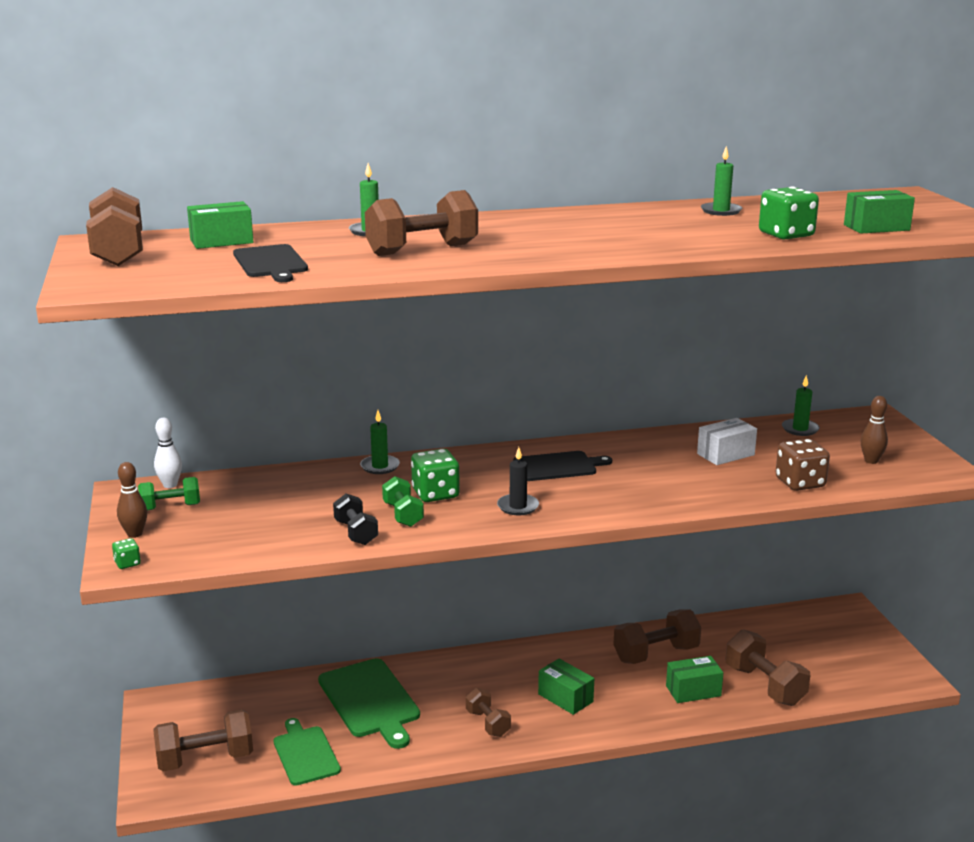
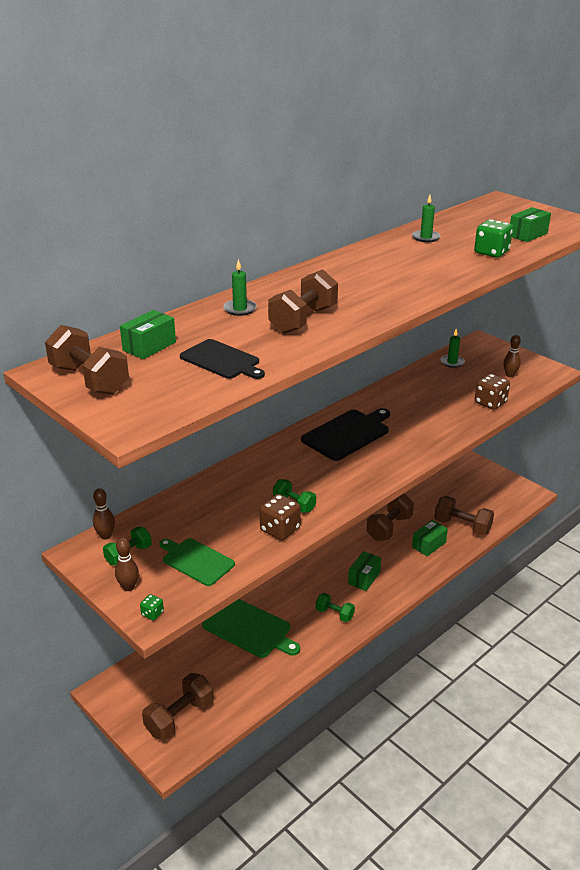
camera: 30 degrees left, 10 degrees up
(170, 485) = (106, 536): white bowling pin -> brown bowling pin
(305, 754) = (242, 684): green cutting board -> green cutting board (196, 561)
(356, 533) = (280, 529): black dumbbell -> brown dice
(380, 466) = (237, 470): green candle -> none
(435, 494) = (296, 480): green dice -> none
(488, 723) = (334, 614): brown dumbbell -> green dumbbell
(518, 507) = (356, 473): black candle -> none
(558, 466) = (347, 434): black cutting board -> black cutting board, size x1.51
(565, 698) = (364, 578): green box -> green box turned 75 degrees counterclockwise
(725, 454) = (431, 394): white box -> none

